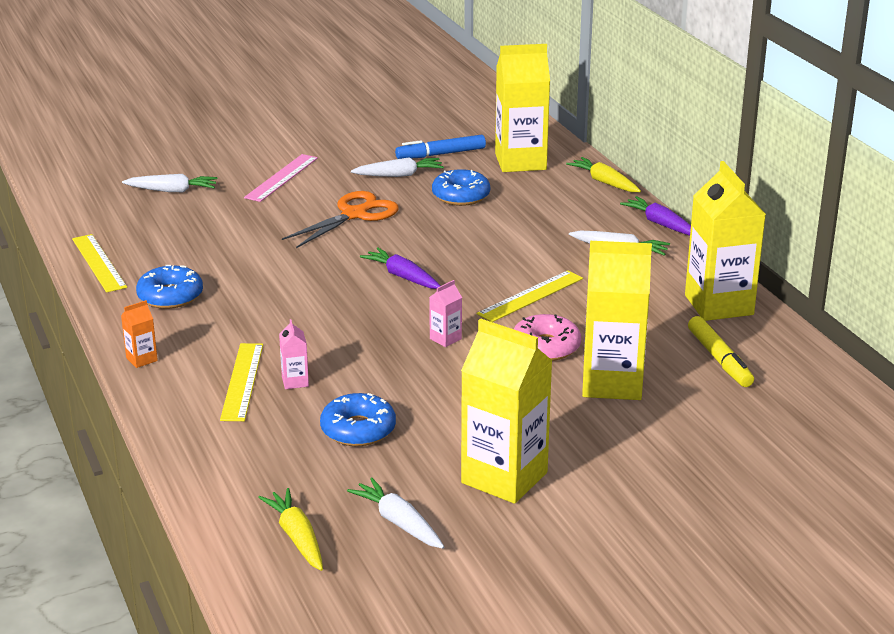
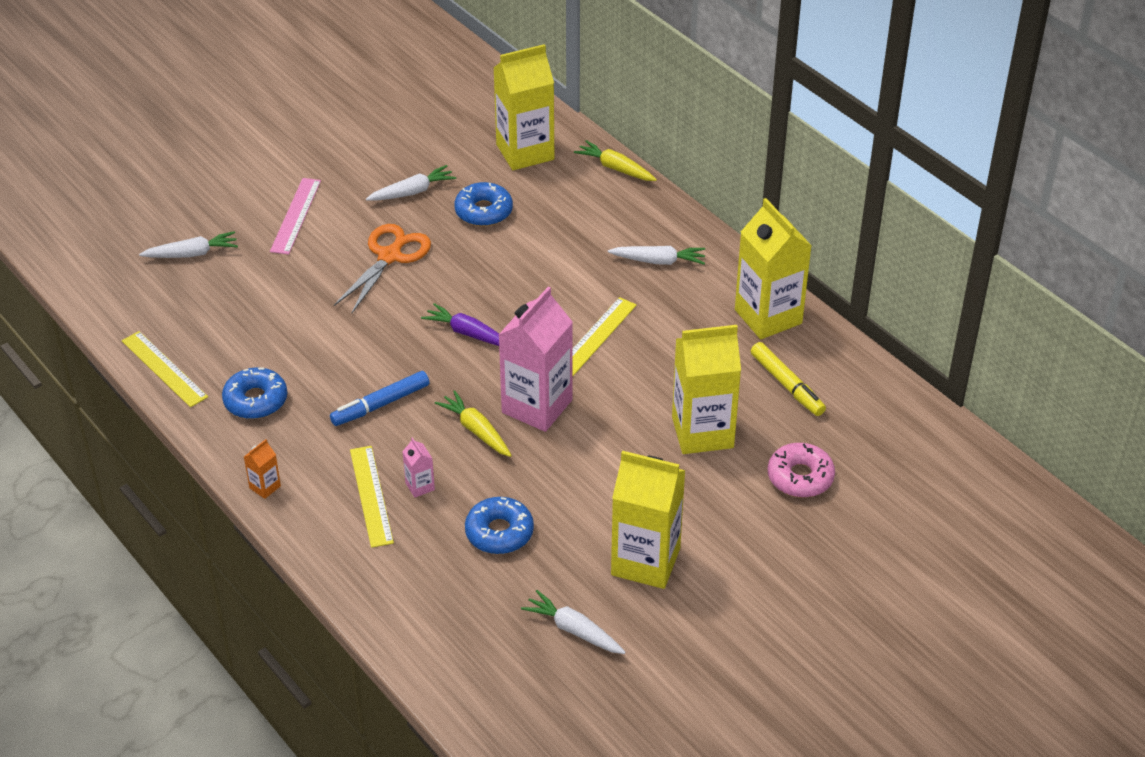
camera: 15 degrees left, 15 degrees up
(297, 537) = (493, 665): yellow carrot -> yellow carrot (476, 430)
(441, 154) = (443, 154): blue marker -> blue marker (381, 404)
(445, 339) = (537, 406): pink carton -> pink carton, size x2.41
(545, 347) = (630, 399): pink donut -> pink donut (800, 477)
(660, 224) = (685, 218): purple carrot -> none

